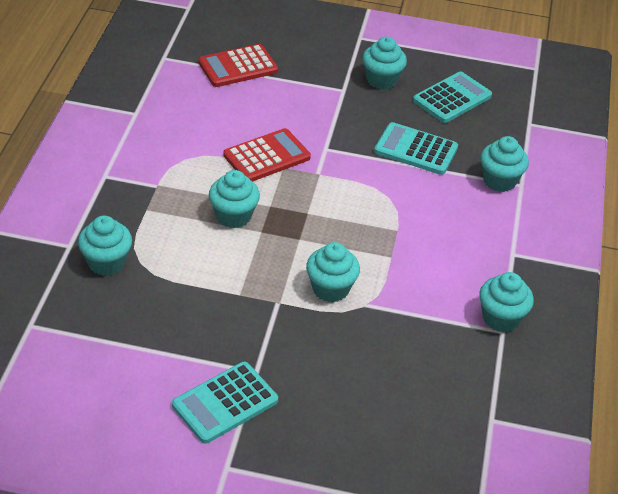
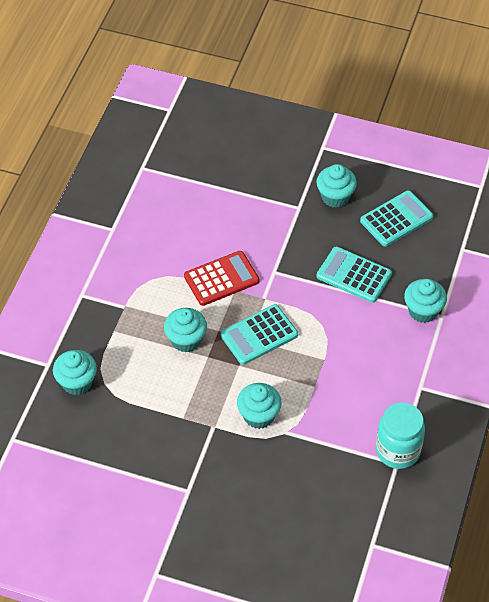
camera: 10 degrees right, 10 degrees up
(225, 403) = (160, 518): turquoise calculator -> turquoise calculator (259, 335)
(238, 67) = (207, 179): red calculator -> none
(501, 318) = (397, 450): turquoise cupcake -> turquoise jar

